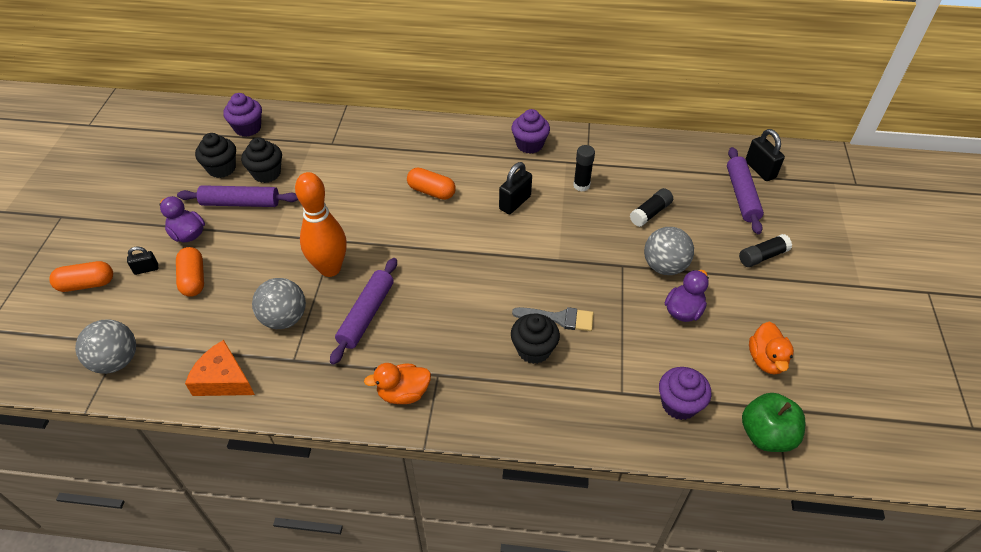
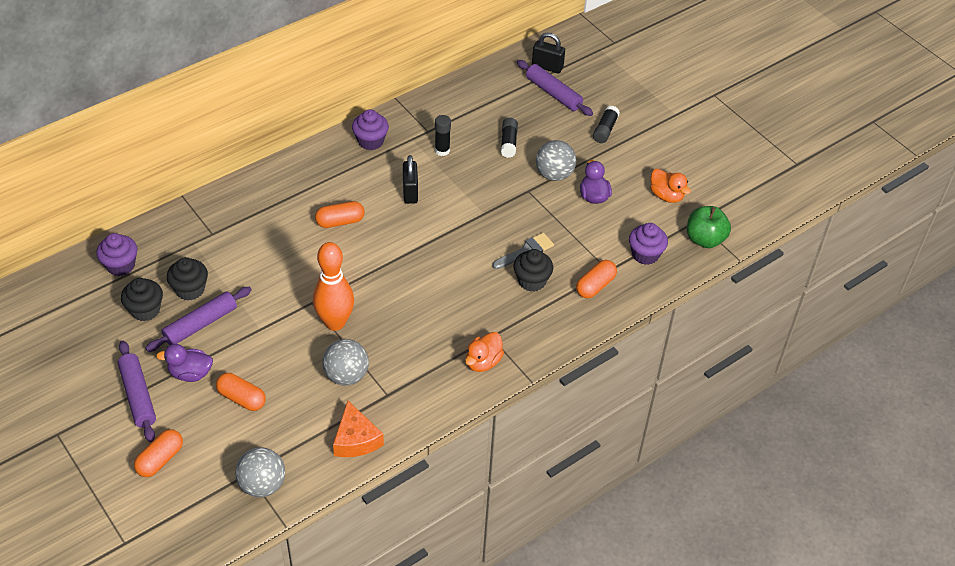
camera: 45 degrees left, 0 degrees up
(146, 269) = (193, 418): black padlock -> none
(223, 379) = (356, 439): orange cheese -> orange cheese turned 90 degrees counterclockwise
(366, 315) = (400, 334): purple rolling pin -> purple rolling pin (138, 395)
(591, 399) = (595, 286): none -> orange capsule

